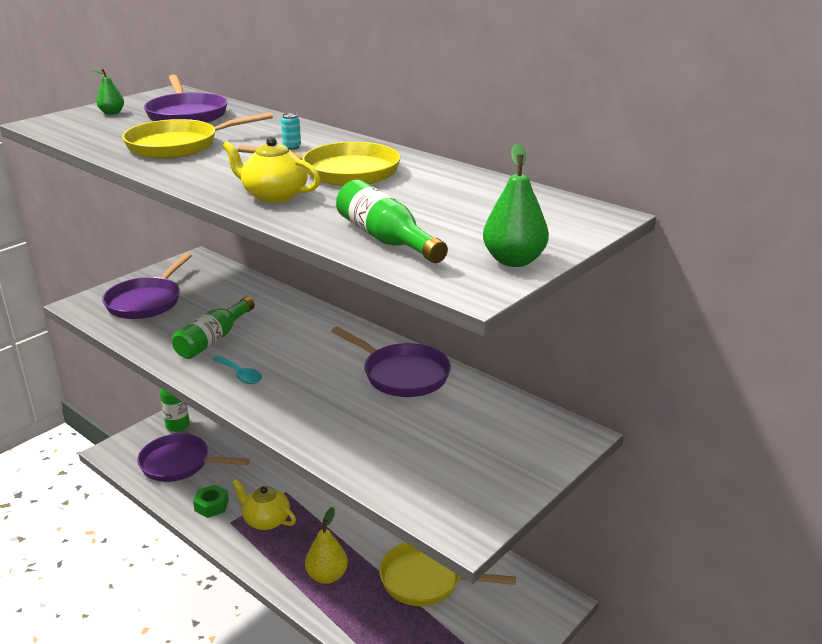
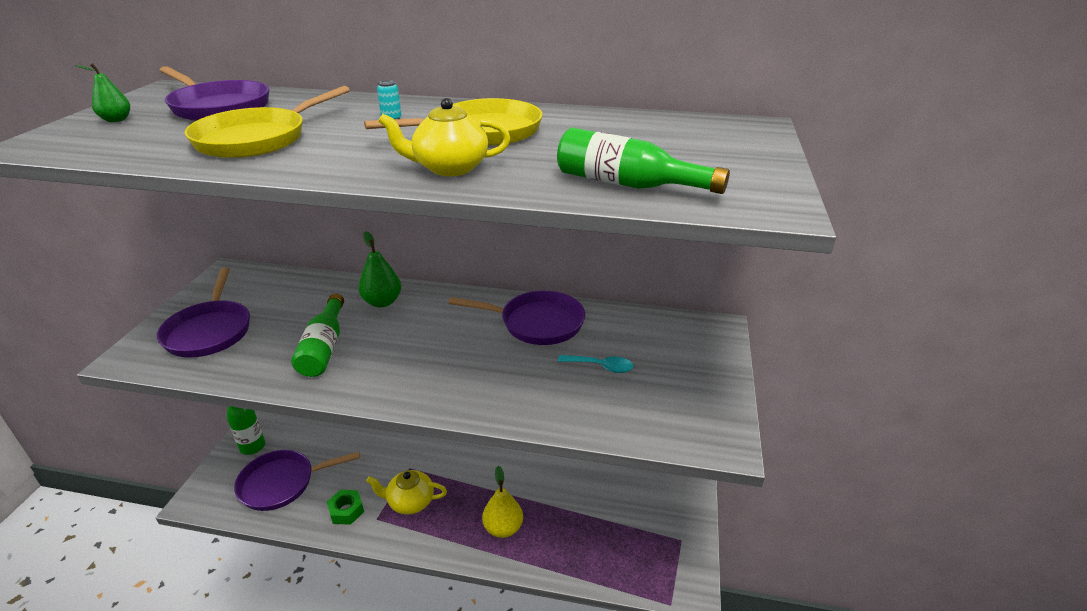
camera: 30 degrees left, 5 degrees up
(240, 374) = (386, 374): turquoise spoon -> turquoise spoon (600, 366)
(426, 580) = (586, 493): yellow pan -> none
(514, 261) = (763, 177): green pear -> green pear (382, 302)

